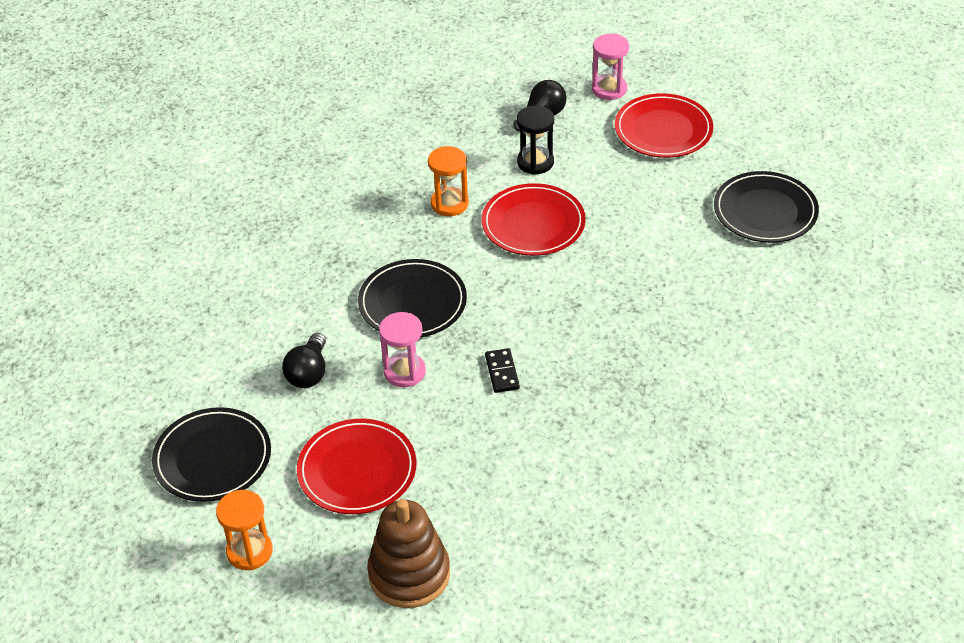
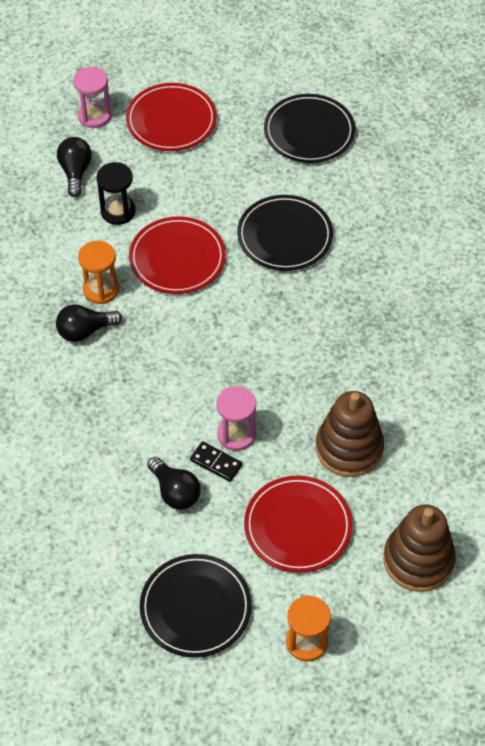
camera: 50 degrees left, 10 degrees up
(400, 222) = (85, 331): none -> black light bulb
(412, 303) = (175, 382): black plate -> black plate (284, 236)
(472, 451) = (349, 448): none -> brown stacking toy
(502, 372) = (296, 380): black domino -> black domino (216, 463)

